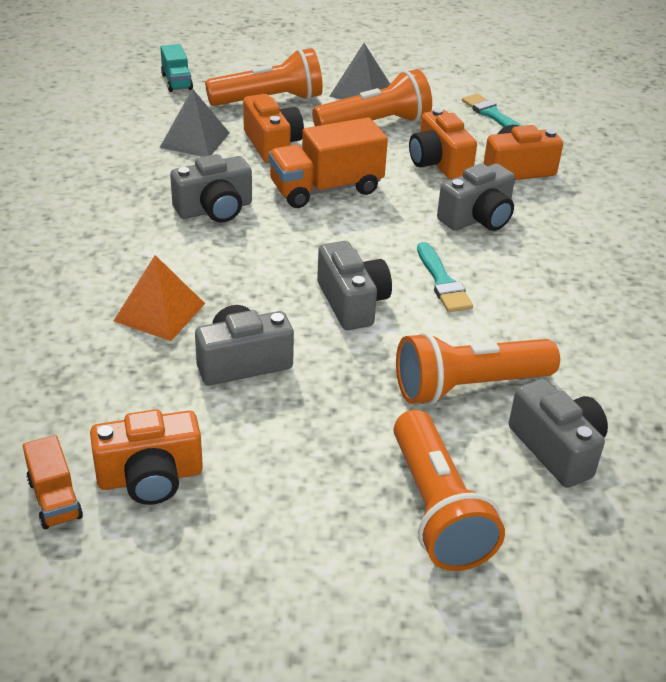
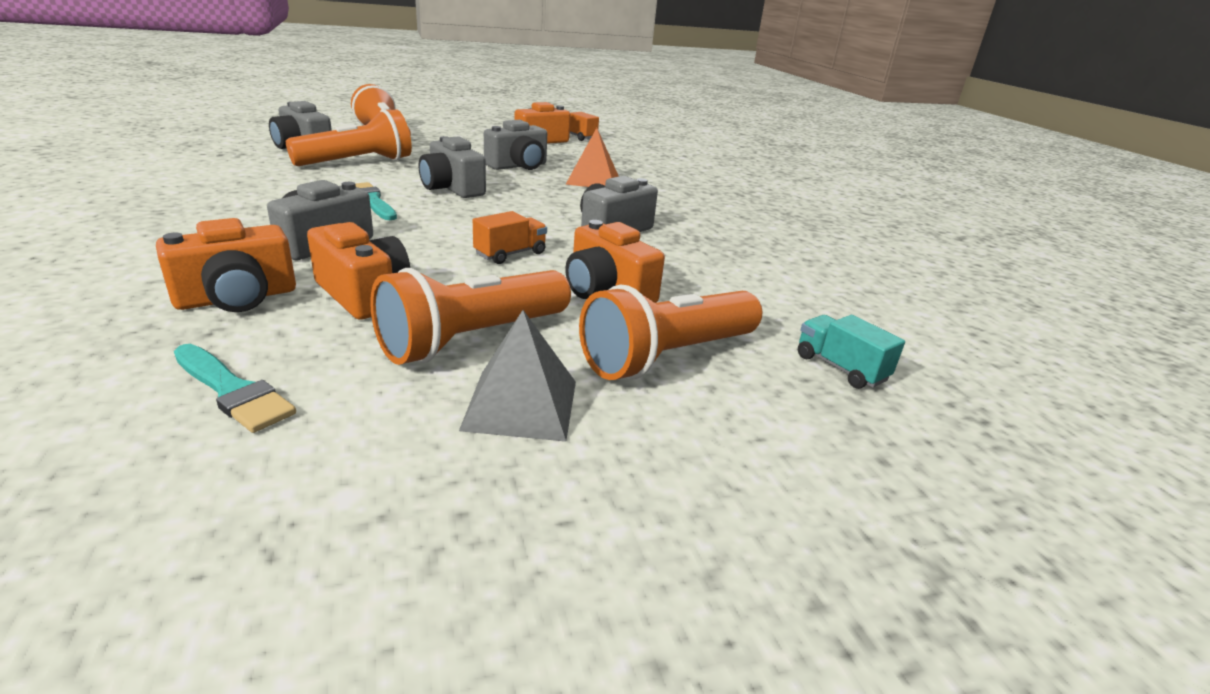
camera: 160 degrees right, 10 degrees down
(195, 140) = (704, 286): grey pyramid -> none
(326, 189) = (510, 254): orange truck -> orange truck, size x0.54

